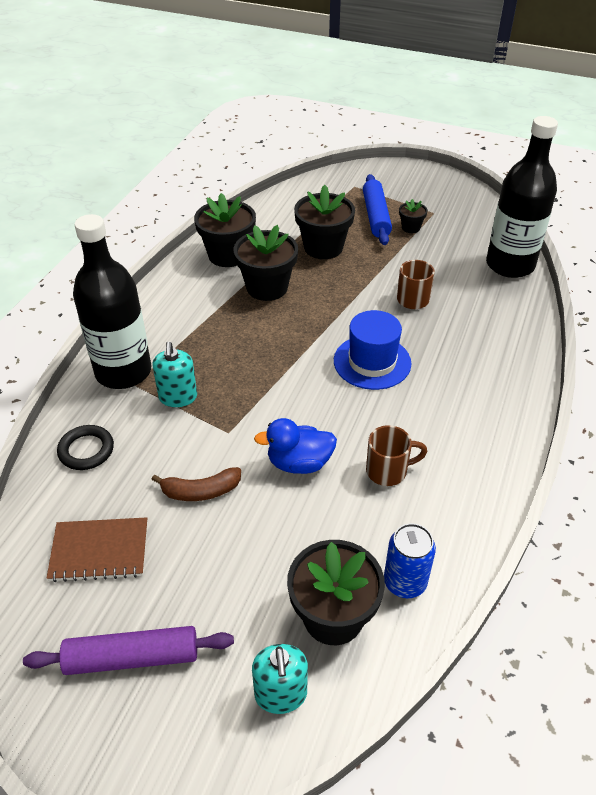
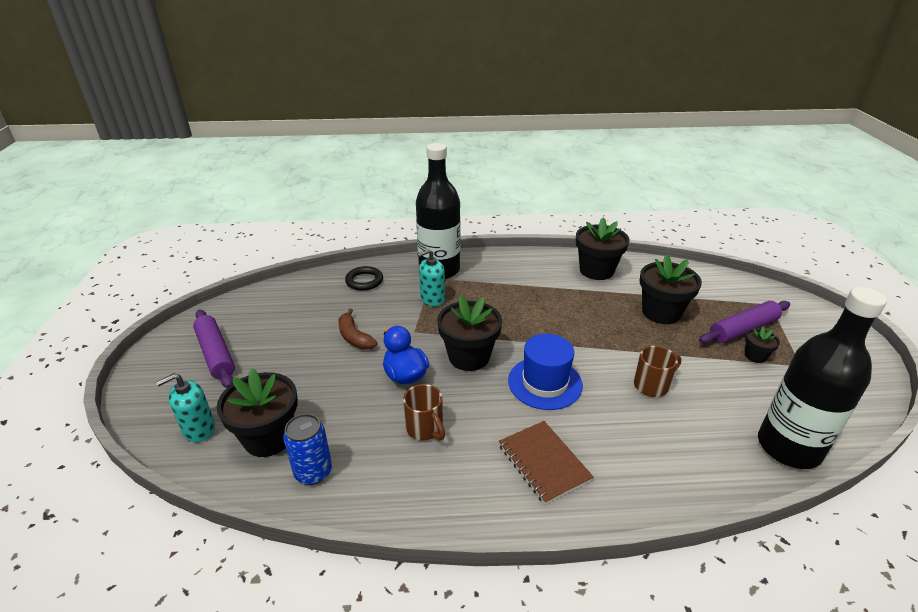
camera: 65 degrees right, 10 degrees down
(99, 551) = (289, 314): brown notebook -> brown notebook (543, 462)
(267, 287) = (579, 300): black flower pot -> black flower pot (469, 357)
(376, 216) = (743, 329): blue rolling pin -> purple rolling pin

